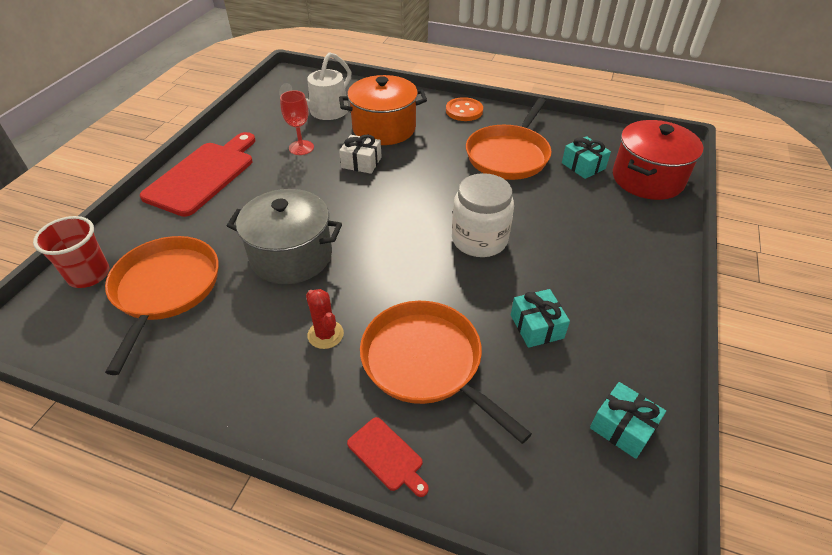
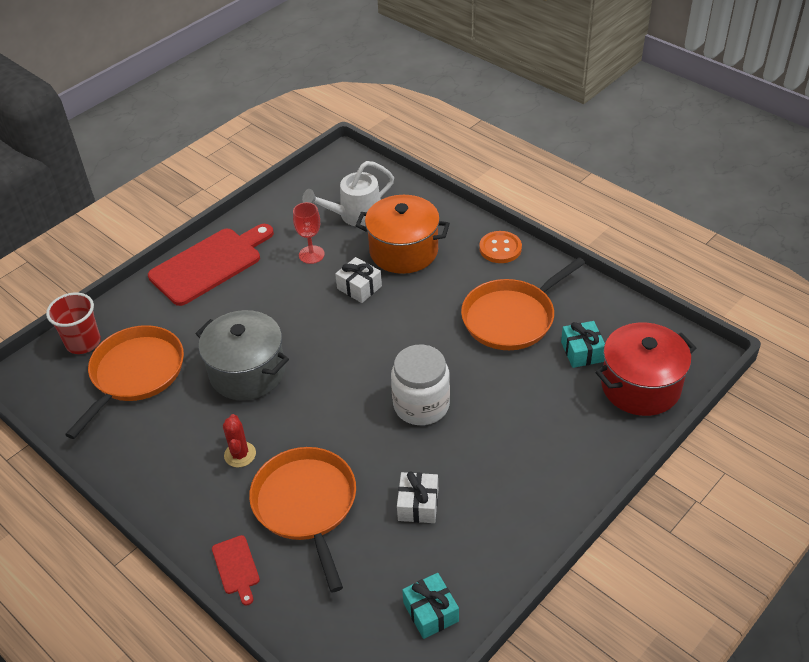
camera: 25 degrees right, 0 degrees up
(537, 326) = (418, 505): turquoise gift -> white gift

